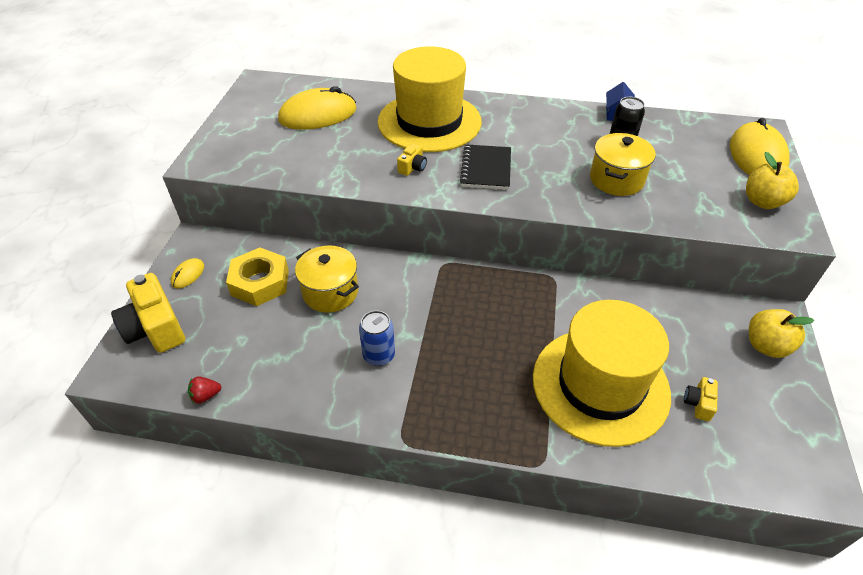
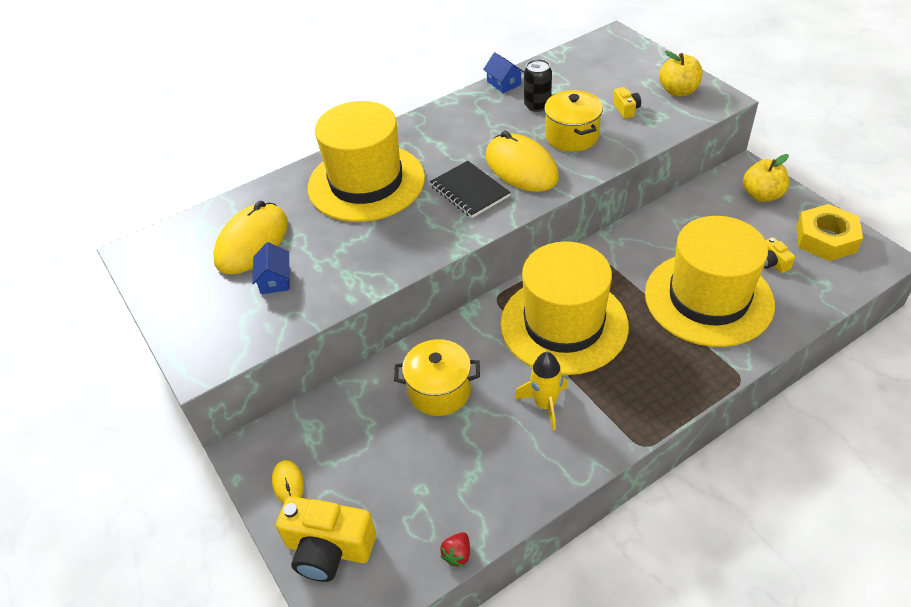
camera: 40 degrees left, 0 degrees up
(260, 282) = (367, 433): yellow nut -> yellow nut (825, 239)
(298, 144) = (275, 280): none -> blue house
(379, 355) = (545, 404): blue can -> yellow rocket
(412, 167) = (410, 230): yellow camera -> yellow camera (626, 109)
(464, 315) = (563, 324): none -> yellow hat
(757, 156) = (634, 59): yellow mouse -> yellow mouse (521, 167)

